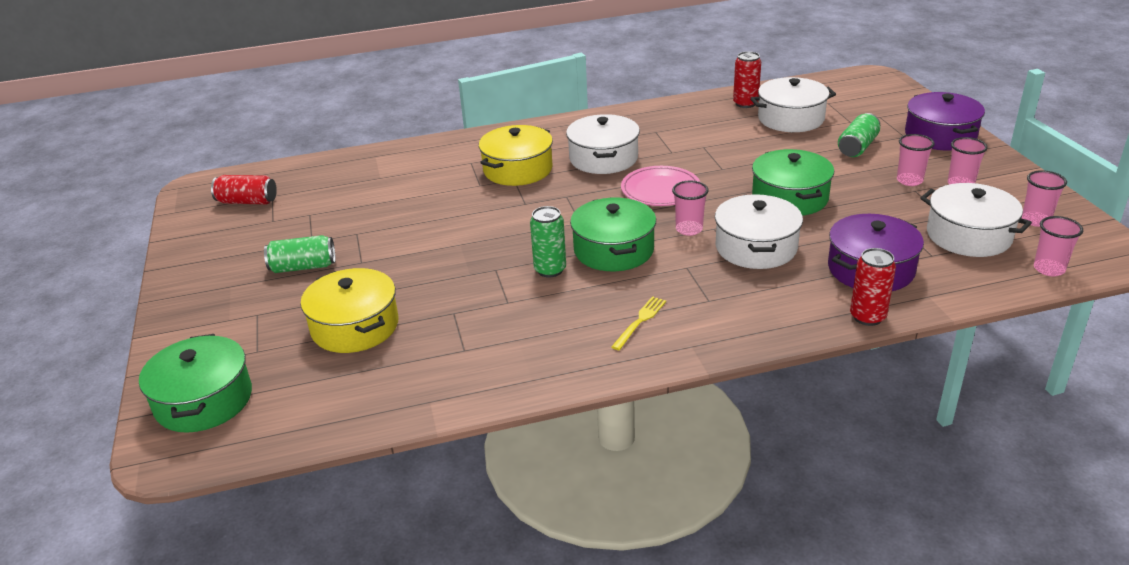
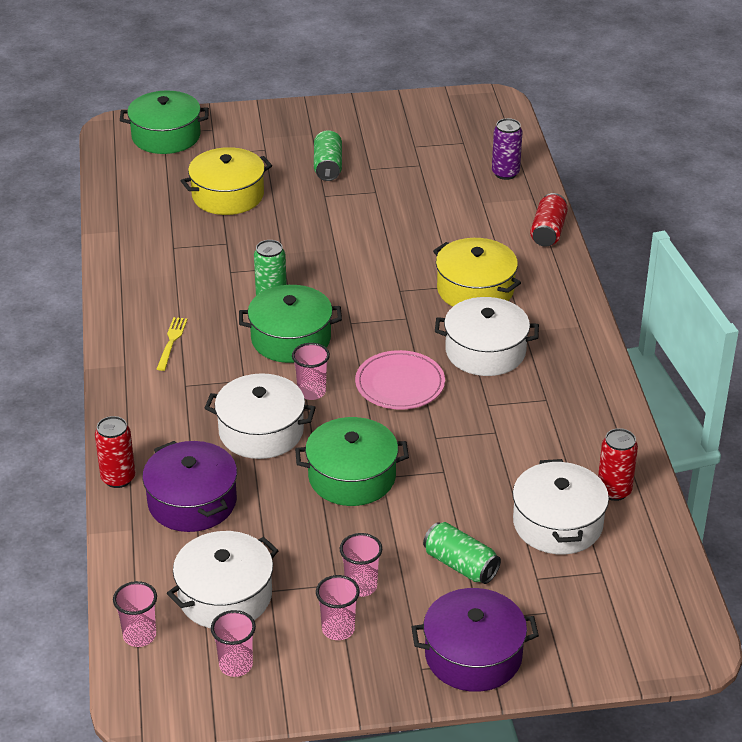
camera: 95 degrees right, 5 degrees up
(247, 202) = (455, 130): red can -> red can (548, 231)
(332, 171) = (505, 173): none -> purple can
(640, 321) = (171, 341): yellow fork -> yellow fork turned 120 degrees counterclockwise

